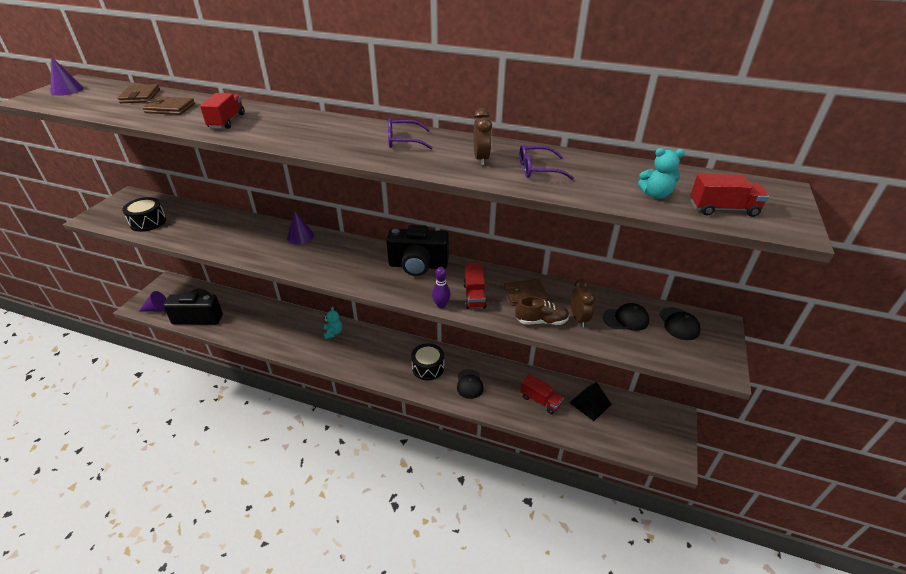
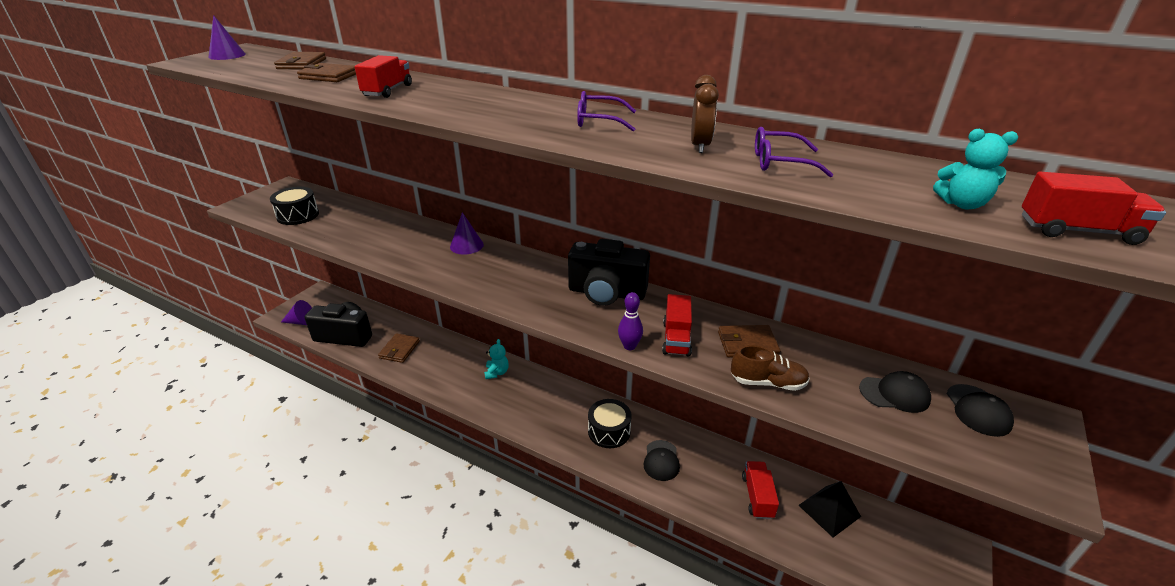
camera: 10 degrees right, 5 degrees down
(249, 323) = (399, 350): none -> brown wallet
(540, 400) = (757, 497): red truck -> red truck turned 135 degrees counterclockwise
(578, 318) = (823, 385): brown clock -> none

